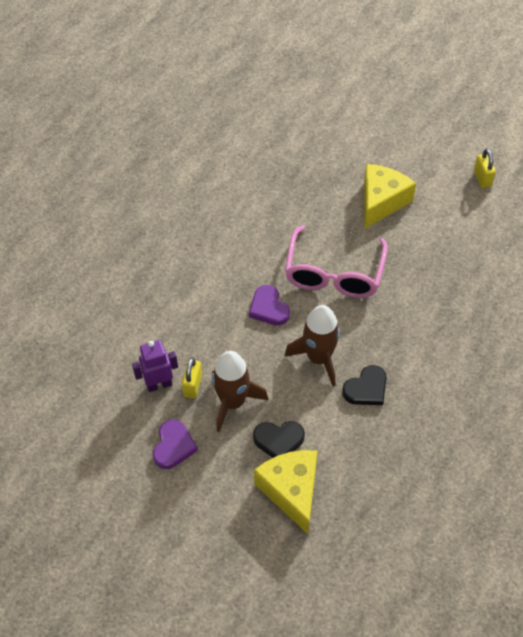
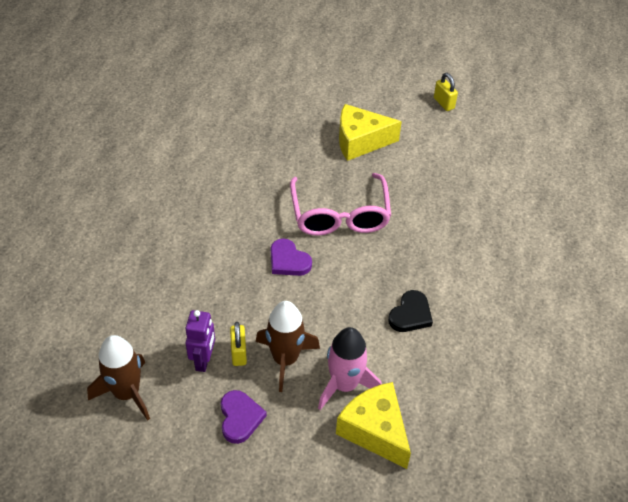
camera: 20 degrees left, 5 degrees down
(159, 384) = (203, 360): purple robot -> purple robot turned 135 degrees clockwise
(279, 440) = (344, 385): black heart -> pink rocket
(318, 358) = (354, 297): brown rocket -> brown rocket (127, 393)
(381, 202) = (360, 141): yellow cheese -> yellow cheese turned 105 degrees counterclockwise

